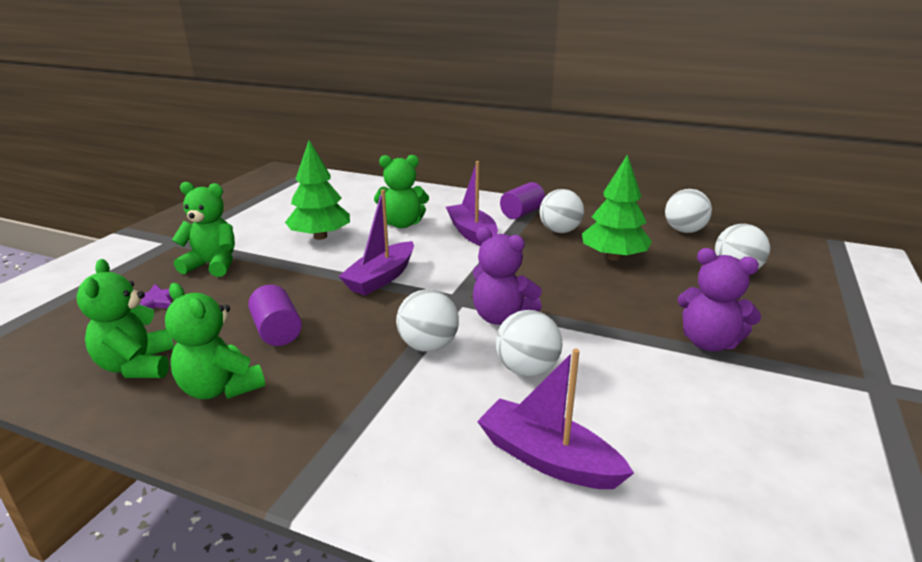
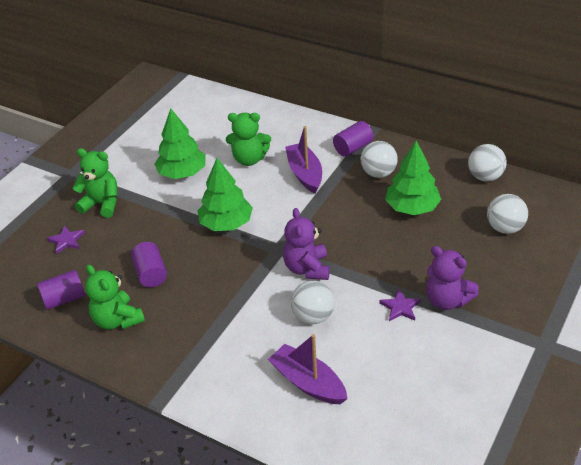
camera: 10 degrees right, 15 degrees up
(137, 366) = (64, 299): green teddy bear -> purple cylinder
(381, 278) = (226, 224): purple boat -> green tree
(428, 346) = (251, 292): white ball -> none
(501, 317) = (307, 268): purple teddy bear -> purple teddy bear turned 45 degrees clockwise
(648, 353) = (400, 307): none -> purple star

